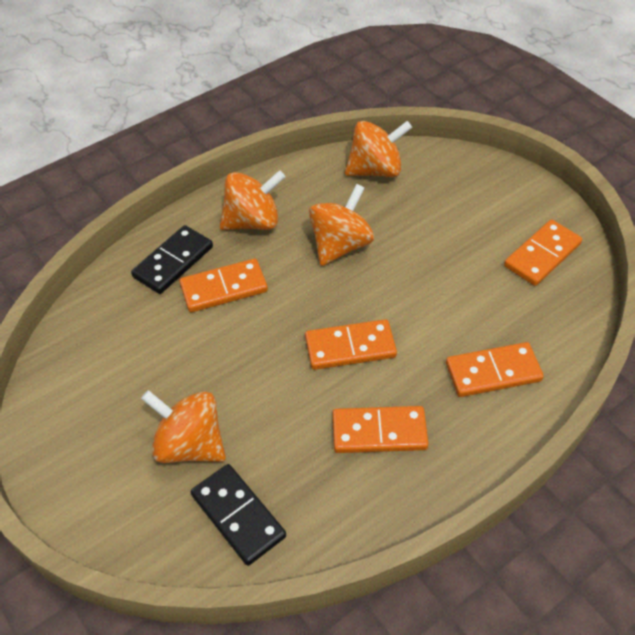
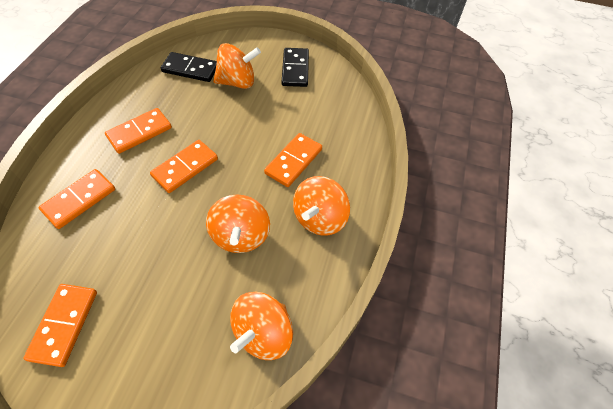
camera: 140 degrees right, 5 degrees up
(173, 262) = (341, 160): black domino -> black domino (295, 69)

